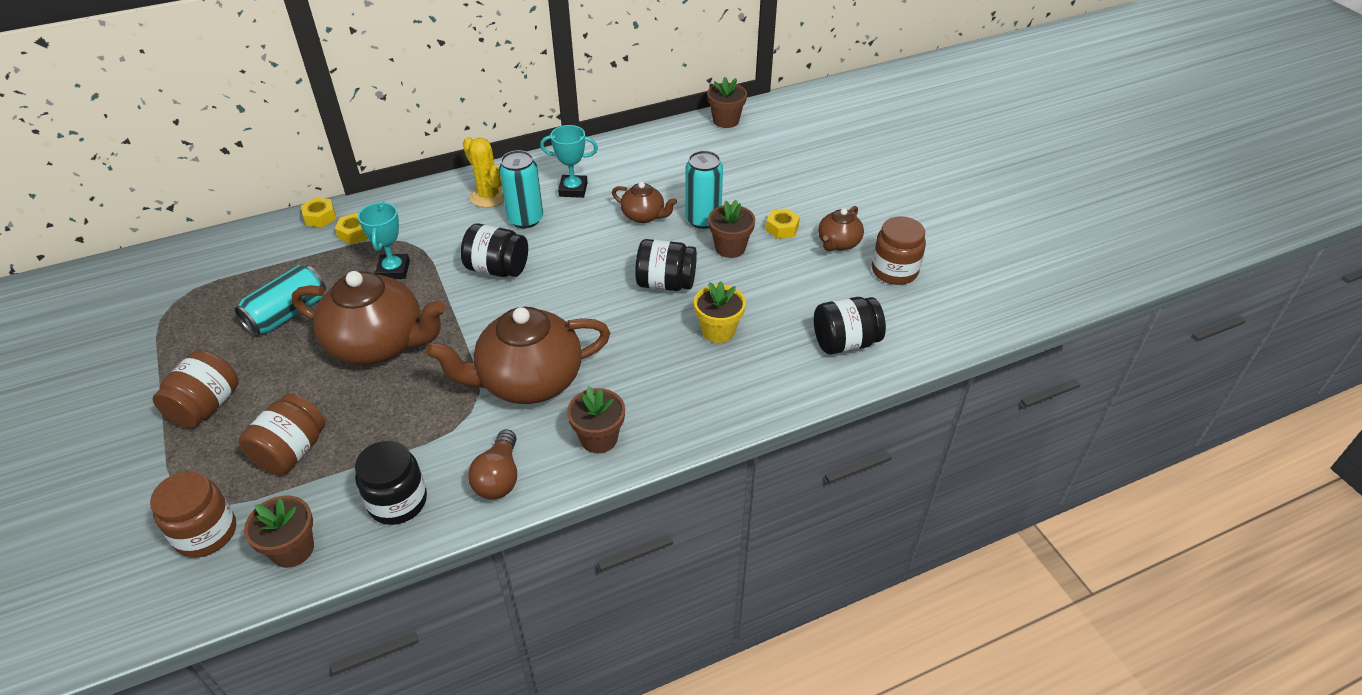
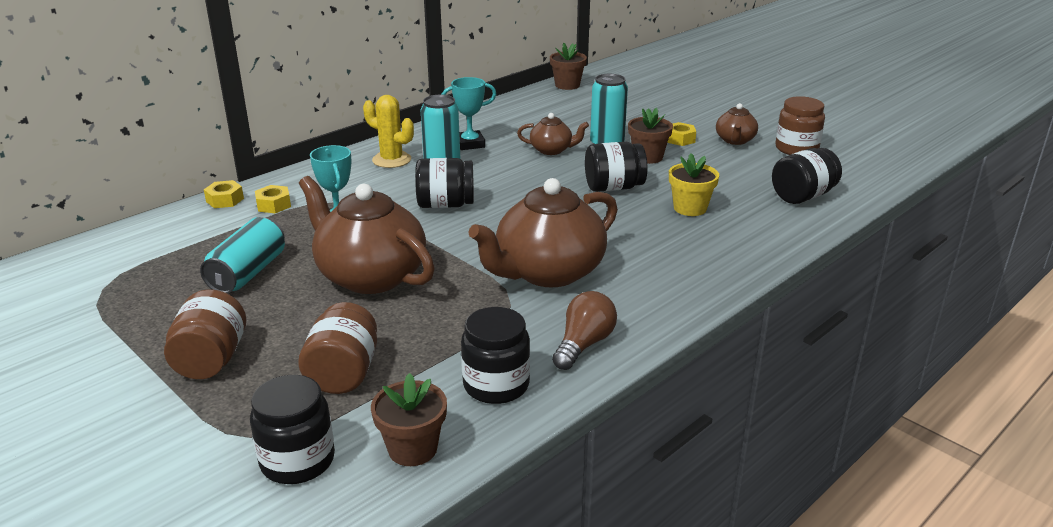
camera: 20 degrees left, 15 degrees down
(206, 533) = (297, 461): brown jar -> black jar
(379, 344) = (370, 276): brown teapot -> brown teapot turned 135 degrees counterclockwise
(499, 477) = (584, 344): brown light bulb -> brown light bulb turned 135 degrees counterclockwise
(599, 438) = (653, 297): brown flower pot -> none

